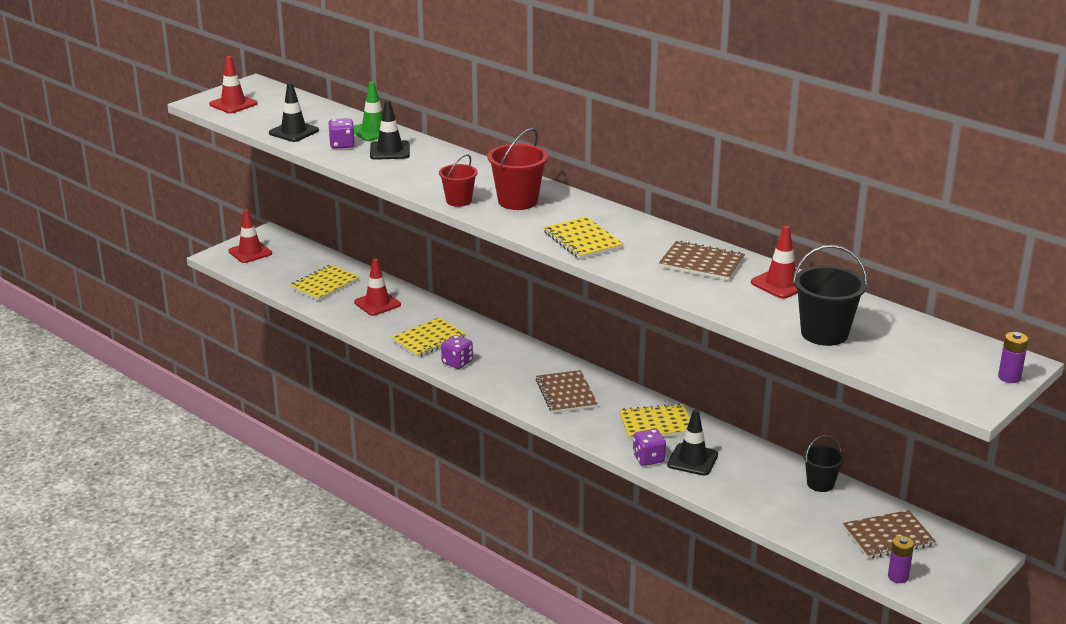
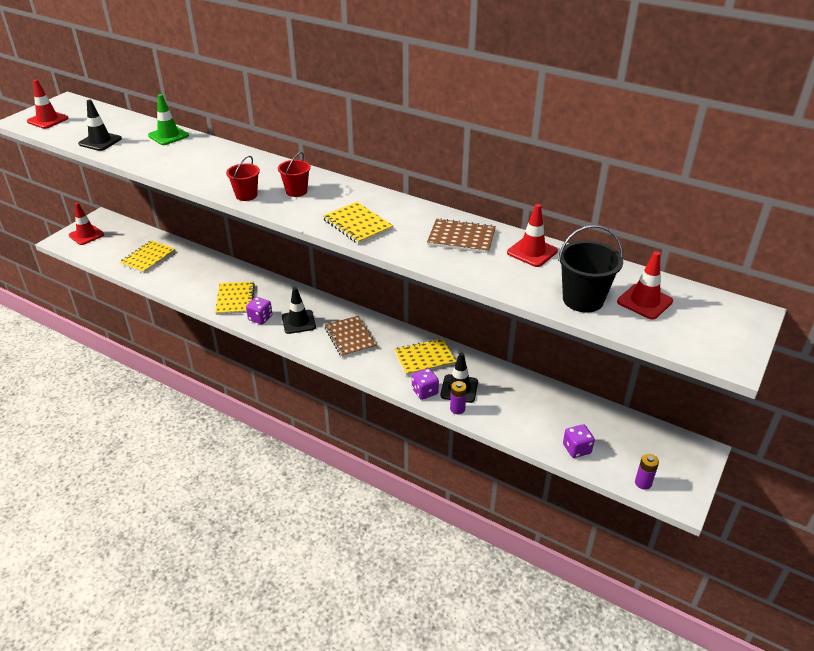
camera: 10 degrees left, 10 degrees up
(342, 145) = (142, 150): purple dice -> purple dice (576, 449)
(377, 304) = (191, 271): red traffic cone -> red traffic cone (644, 301)
(390, 151) = (183, 152): black traffic cone -> black traffic cone (298, 322)
(428, 339) = (235, 299): yellow notebook -> yellow notebook turned 45 degrees counterclockwise
(517, 201) = (296, 191): red bucket -> red bucket, size x0.64
(820, 484) = (561, 399): black bucket -> none
(888, 536) = (625, 444): brown notebook -> none
(1009, 377) = (750, 329): purple battery -> purple battery (457, 409)

